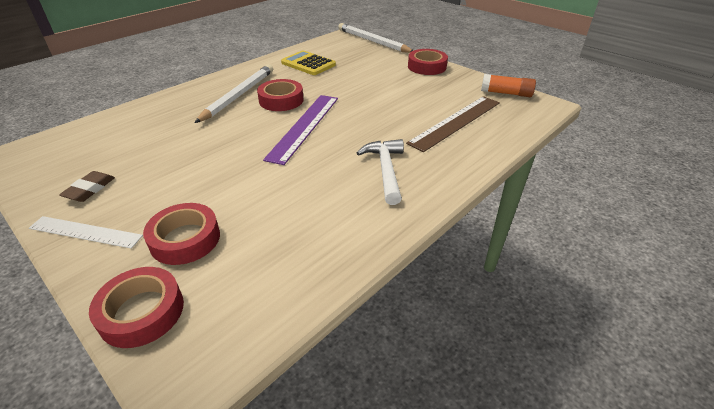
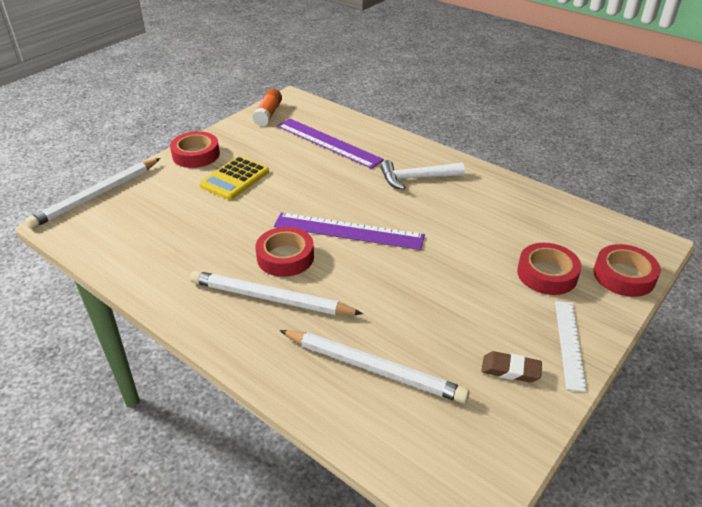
camera: 95 degrees left, 0 degrees up
(145, 129) = (374, 368): none -> white pencil
(308, 64) = (169, 247): yellow calculator -> yellow calculator (234, 179)
(456, 122) = (328, 142): brown ruler -> purple ruler

